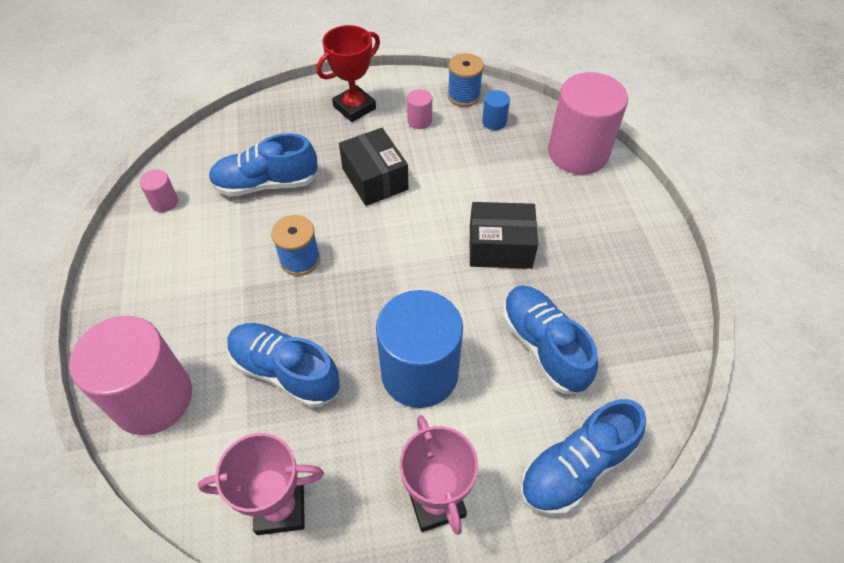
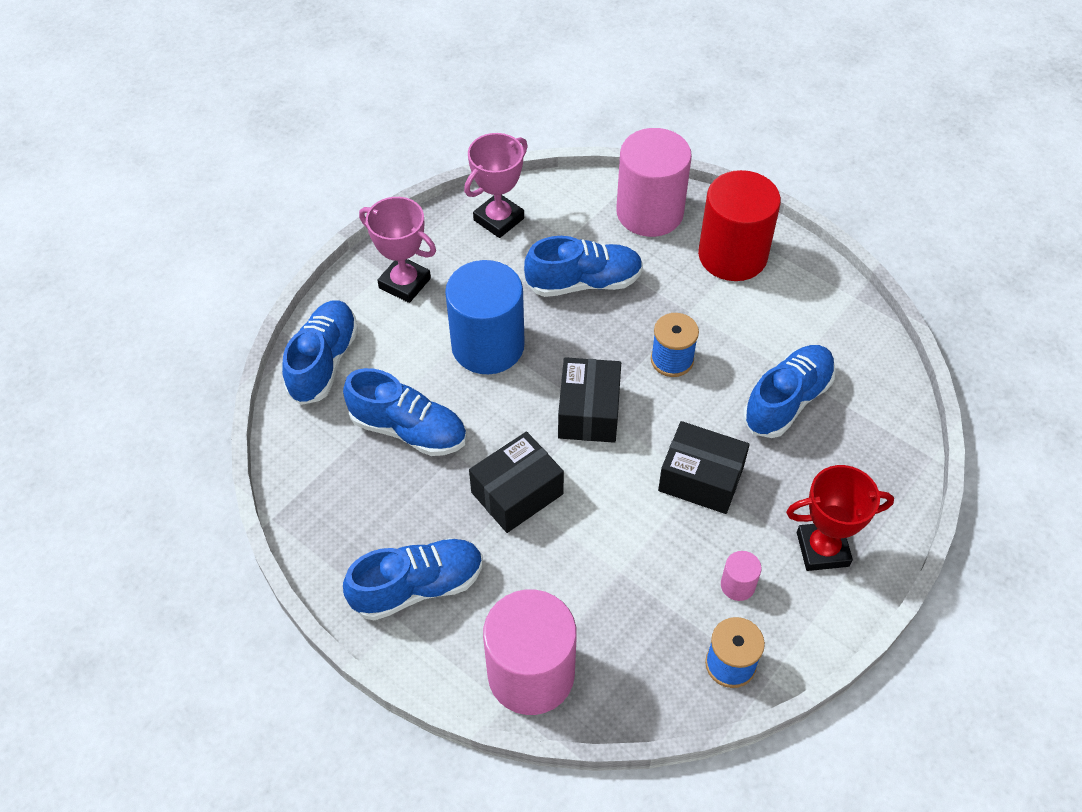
camera: 140 degrees right, 0 degrees up
(153, 305) = (732, 255): none -> red cylinder
(164, 202) = (843, 324): pink cylinder -> none
(354, 107) = (822, 549): red trophy -> red trophy turned 75 degrees clockwise
(397, 265) = (589, 412): none -> black box
(494, 122) = (659, 649): blue cylinder -> none
(615, 235) = (417, 587): none -> blue shoe

